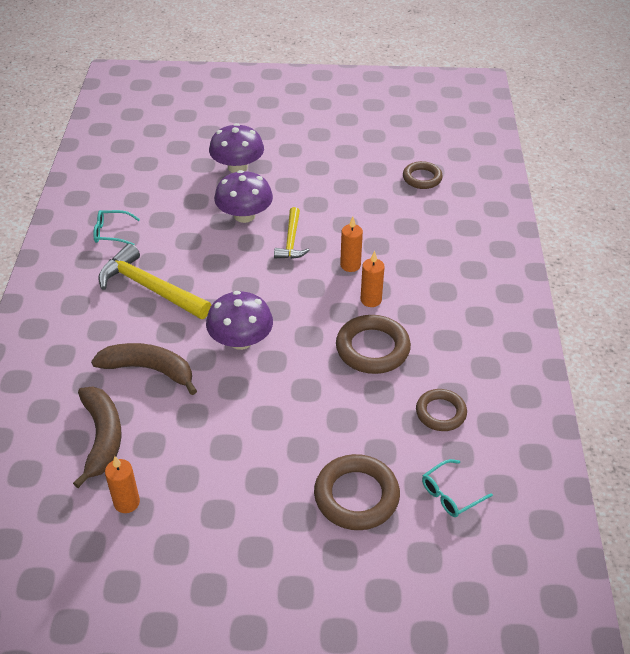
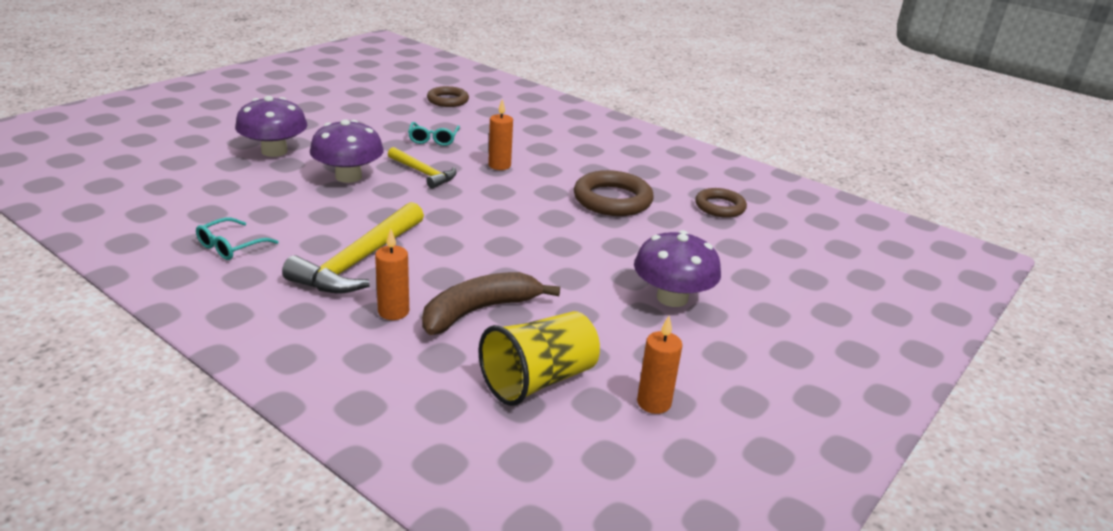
camera: 55 degrees left, 15 degrees down
(102, 437) = (539, 380): brown banana -> yellow cup
(150, 288) = (359, 261): yellow hammer -> yellow hammer turned 45 degrees counterclockwise
(241, 340) = (513, 248): purple mushroom -> purple mushroom (672, 298)
(356, 496) = (773, 278): brown ring -> none
(371, 300) = (555, 176): orange candle -> orange candle (393, 312)
(451, 494) = (810, 240): turquoise glasses -> turquoise glasses (433, 139)

